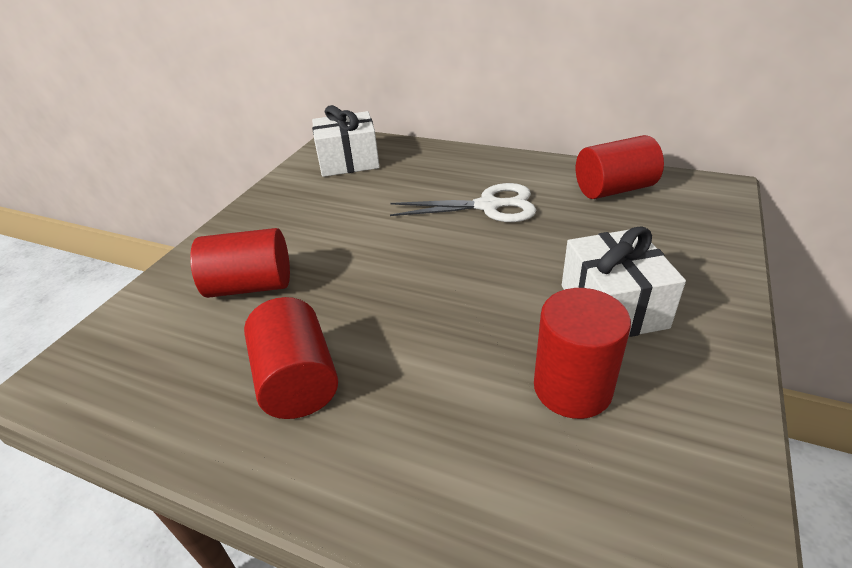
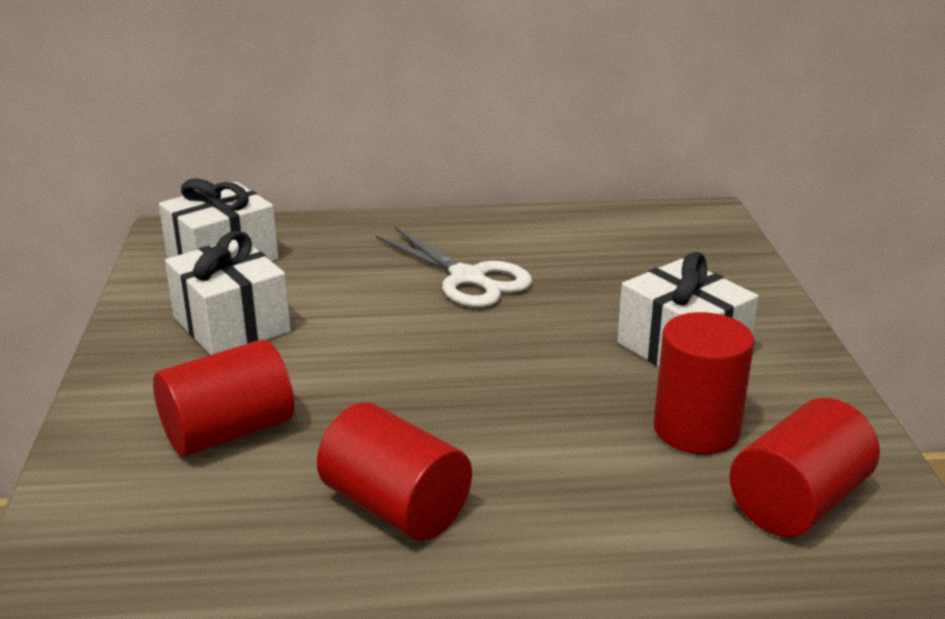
camera: 30 degrees left, 10 degrees down
(316, 208) = (231, 324): none -> white gift
(488, 206) = (468, 278): white scissors -> white scissors turned 75 degrees clockwise
(614, 189) = (600, 234): red cylinder -> red cylinder (797, 502)

